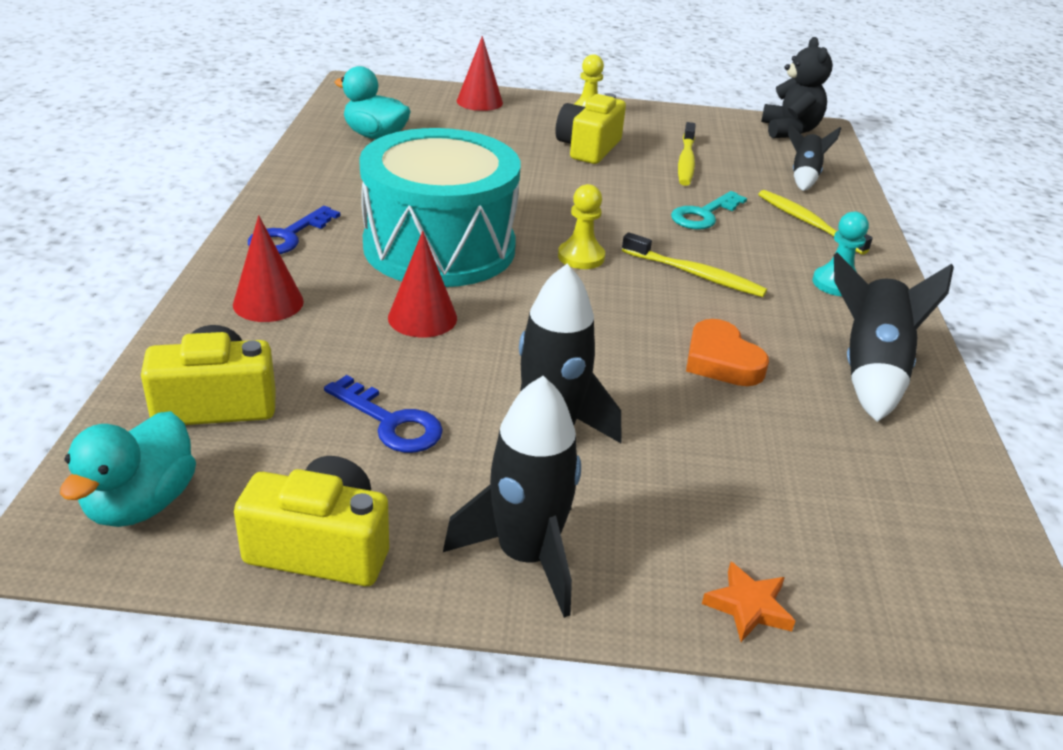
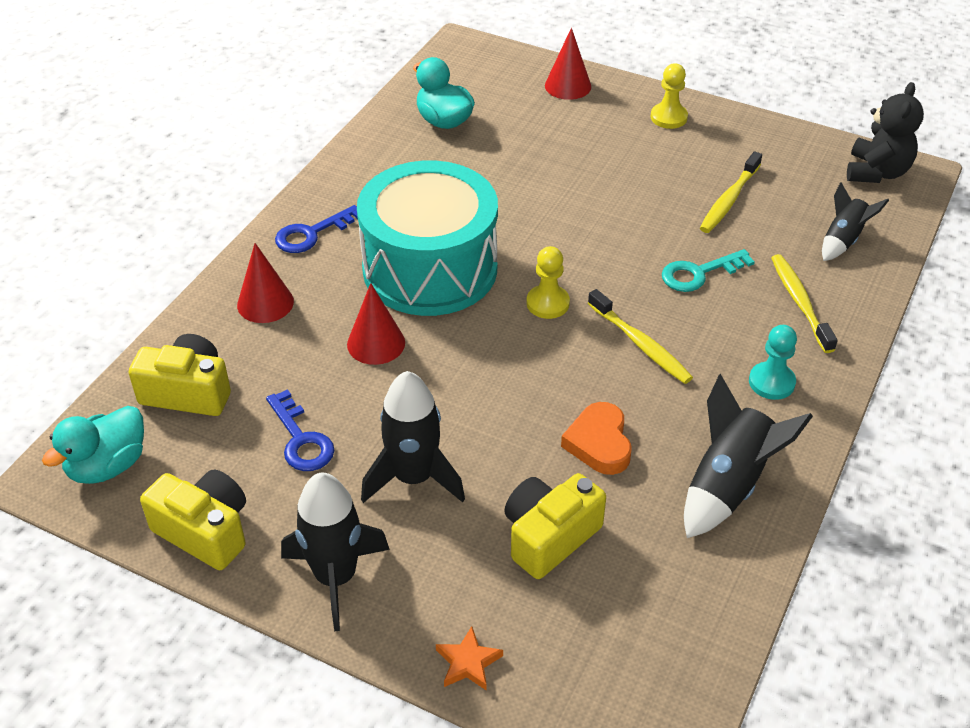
camera: 25 degrees right, 10 degrees up
(588, 148) = (639, 166): yellow camera -> yellow camera (549, 537)

